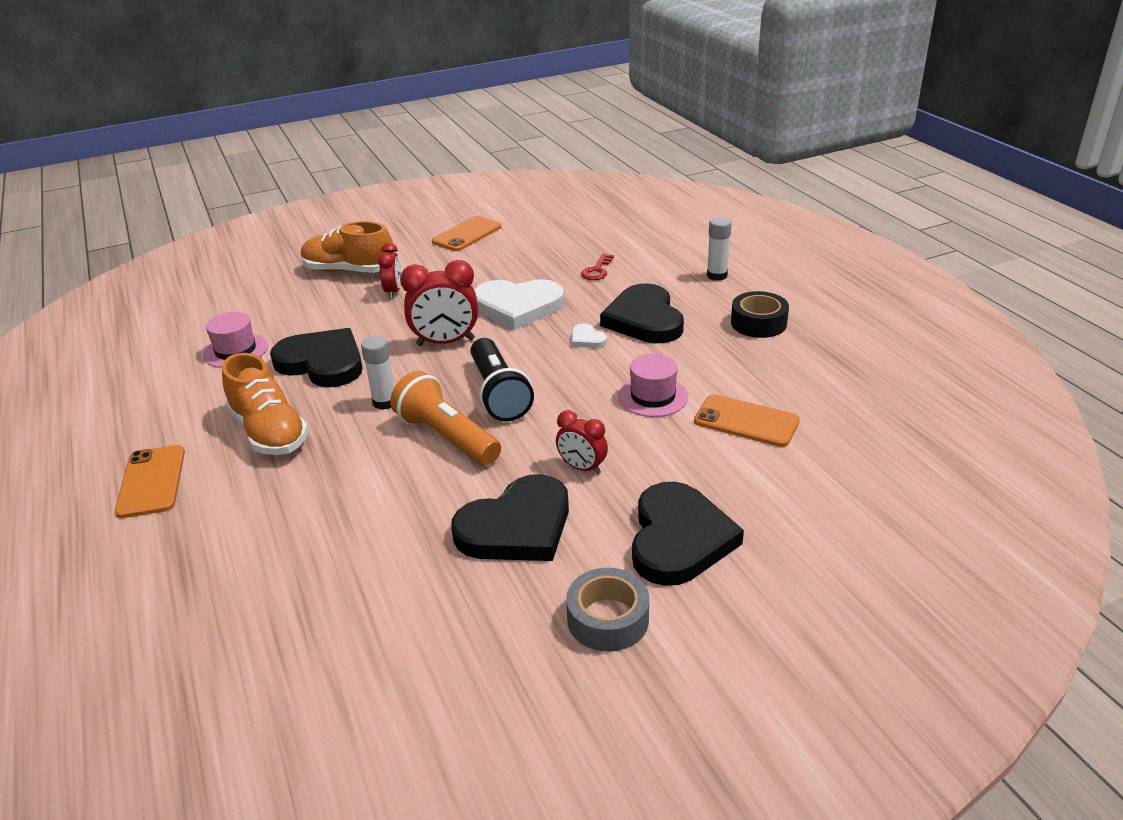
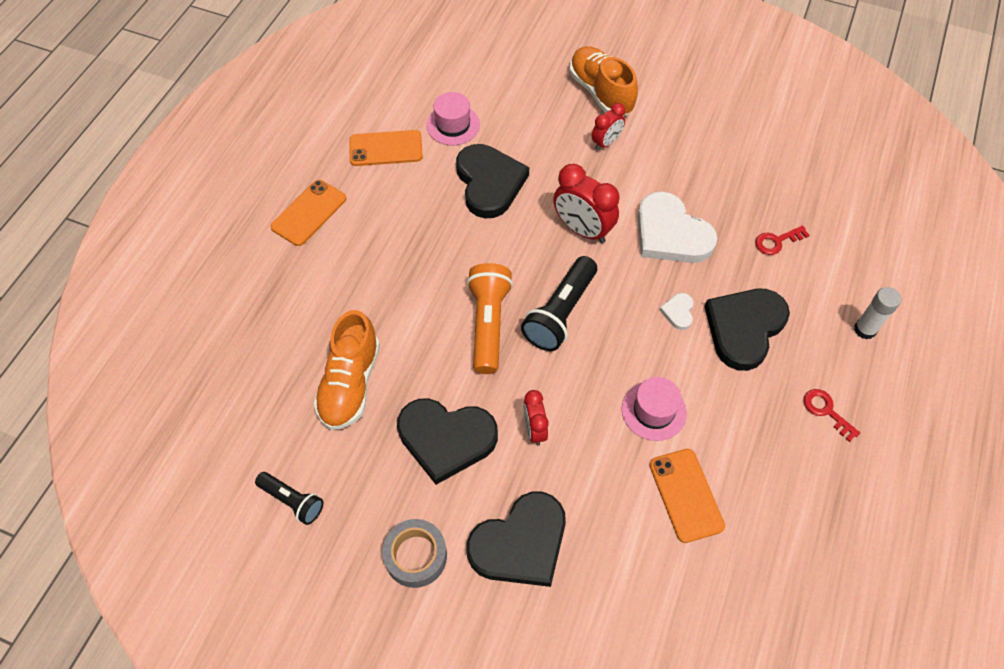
camera: 45 degrees right, 25 degrees up
(269, 432) = (400, 225): orange shoe -> orange shoe (350, 384)
(385, 402) = (487, 257): white glue stick -> none
(428, 683) = (292, 501): none -> black flashlight
(467, 234) = (728, 114): orange phone -> orange phone (386, 148)
(758, 323) = (826, 411): black tape -> red key

